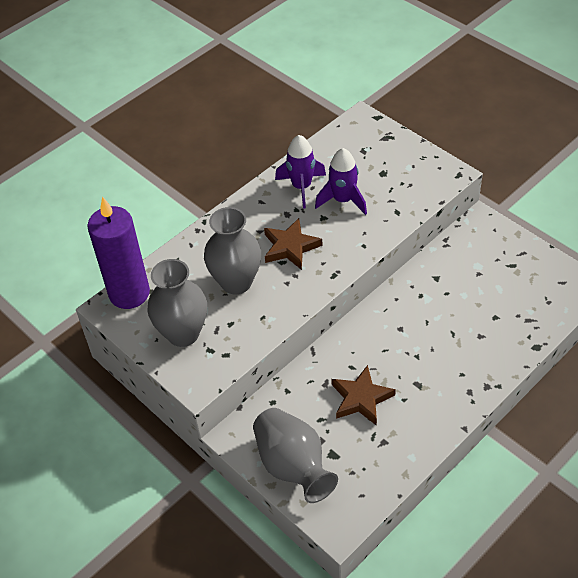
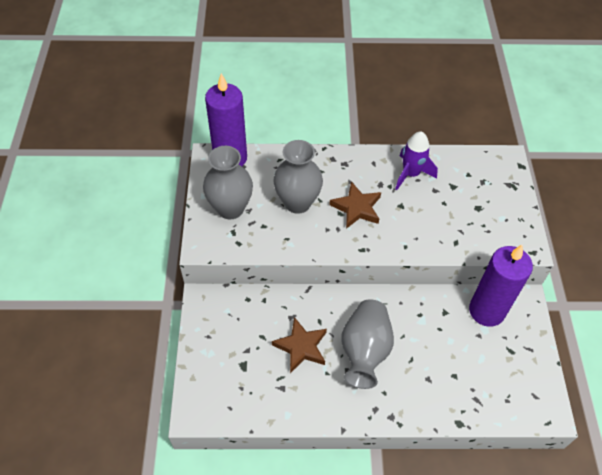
camera: 40 degrees right, 5 degrees up
(293, 466) = (213, 350): grey vase -> grey vase (364, 351)
(343, 200) = (428, 204): purple rocket -> none
(464, 251) = (486, 311): none -> purple candle

